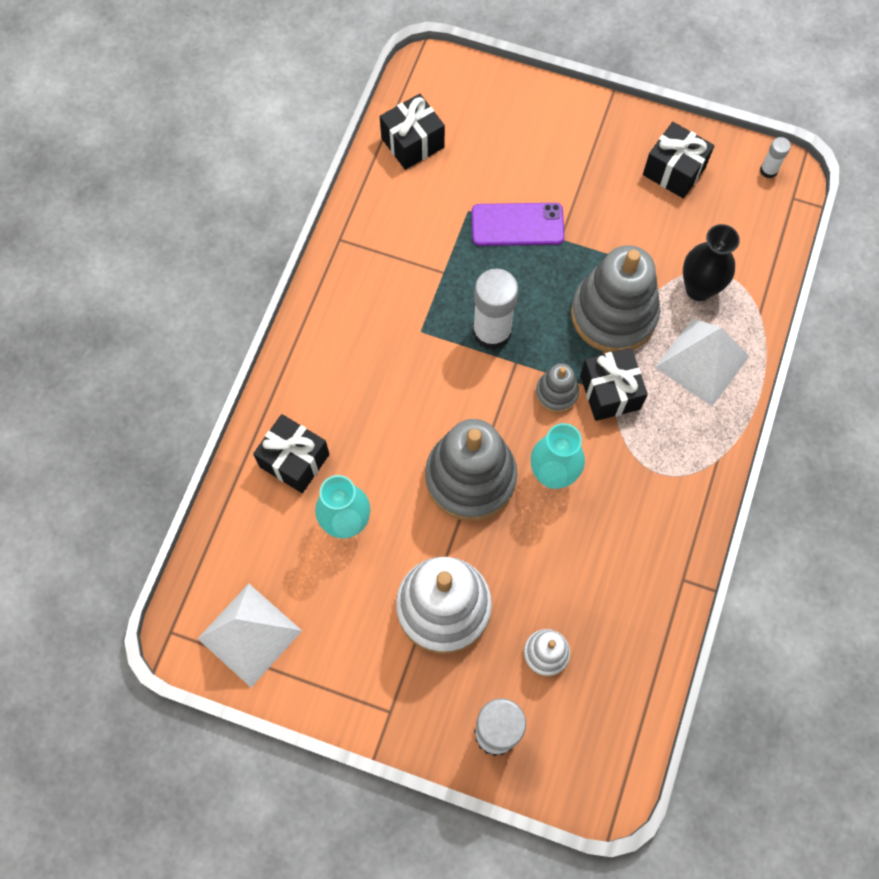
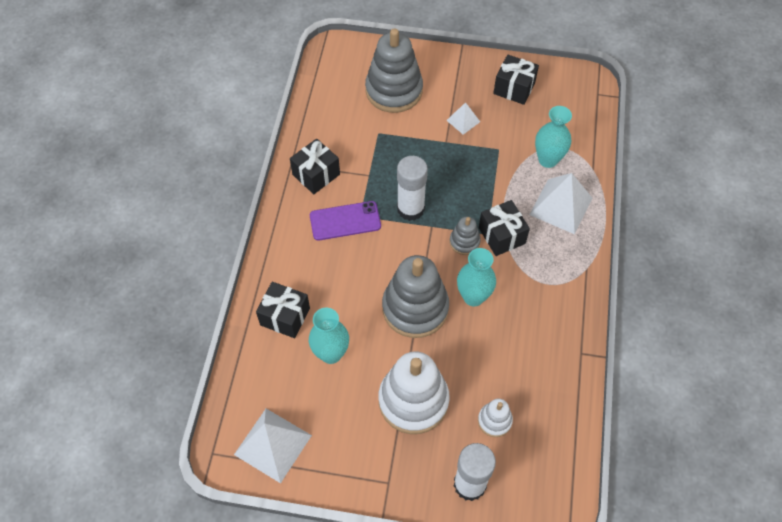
camera: 10 degrees left, 10 degrees down
(412, 143) = (331, 95): black gift -> black gift (316, 174)
(517, 225) = (414, 137): purple phone -> purple phone (345, 221)
(591, 210) = (463, 121): none -> white pyramid
(613, 314) = (493, 185): grey stacking toy -> grey stacking toy (394, 90)
(699, 288) = (548, 160): black vase -> turquoise vase
(768, 170) = (577, 79): white glue stick -> none

